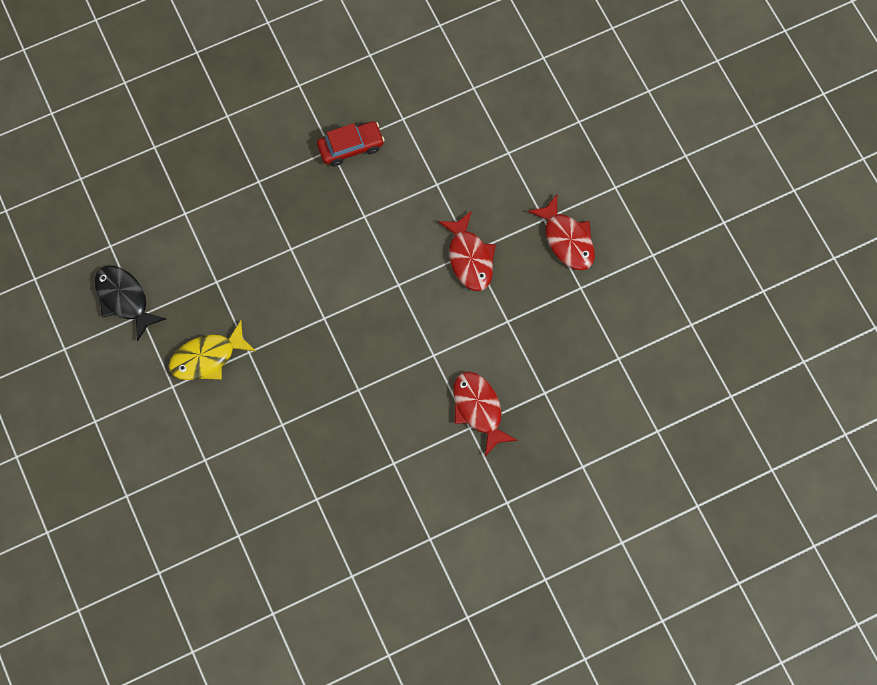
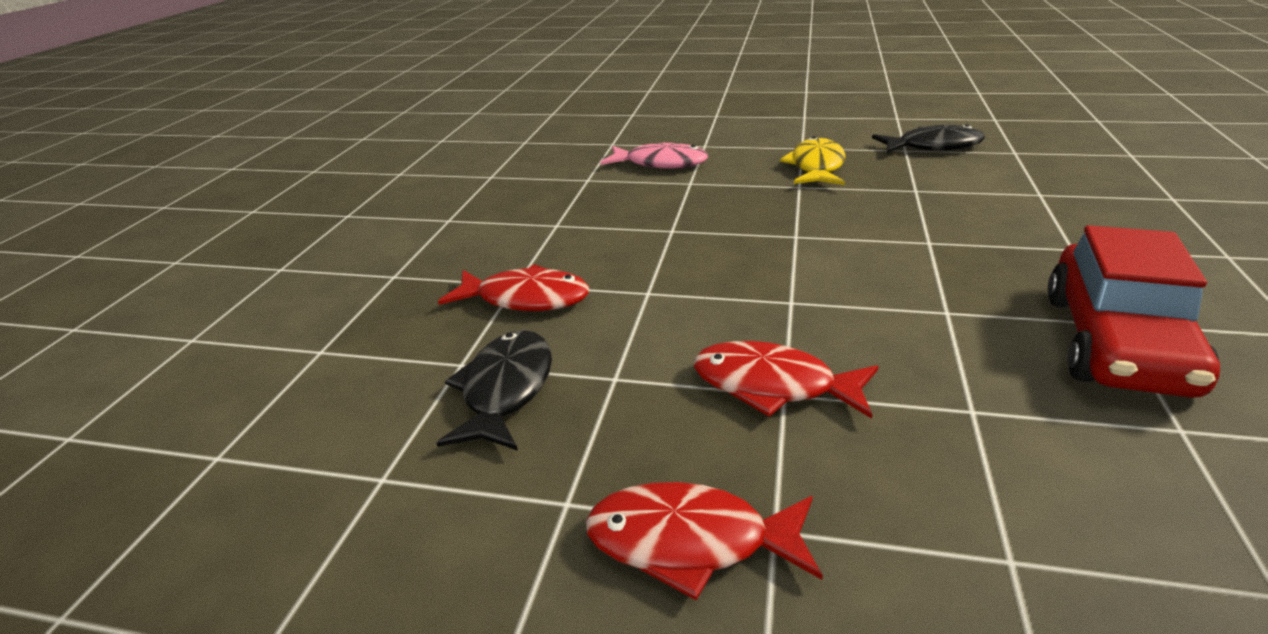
camera: 130 degrees right, 40 degrees down
(259, 467) = (660, 163): none -> pink fish
(351, 147) = (1116, 343): red car -> red car, size x1.66
(546, 357) = (505, 390): none -> black fish

